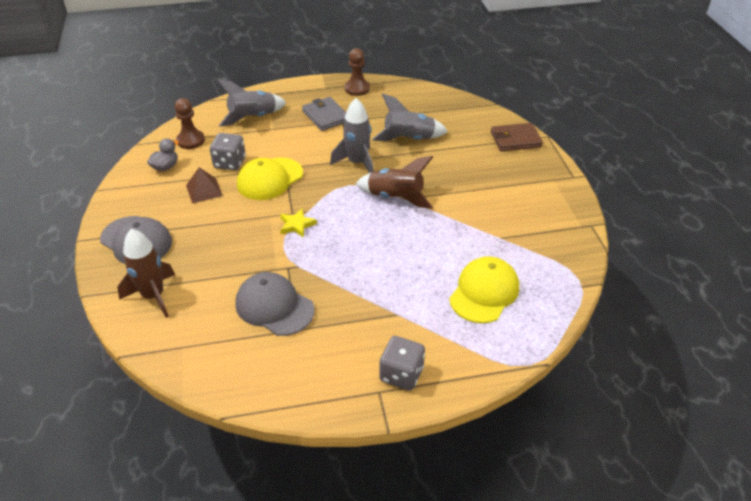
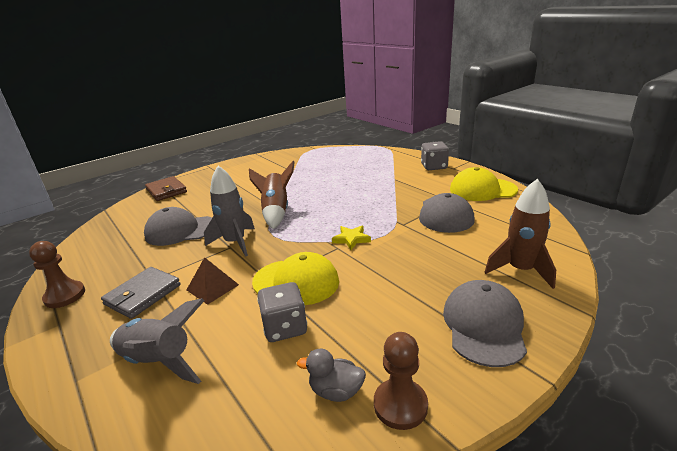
camera: 115 degrees left, 15 degrees down
(190, 140) = (251, 403): brown pawn -> brown pawn (400, 405)
(204, 190) = (353, 320): brown pyramid -> brown pyramid (212, 287)
(409, 139) = (180, 230): grey rocket -> grey cap
(484, 292) = (347, 164): yellow cap -> yellow cap (482, 190)

